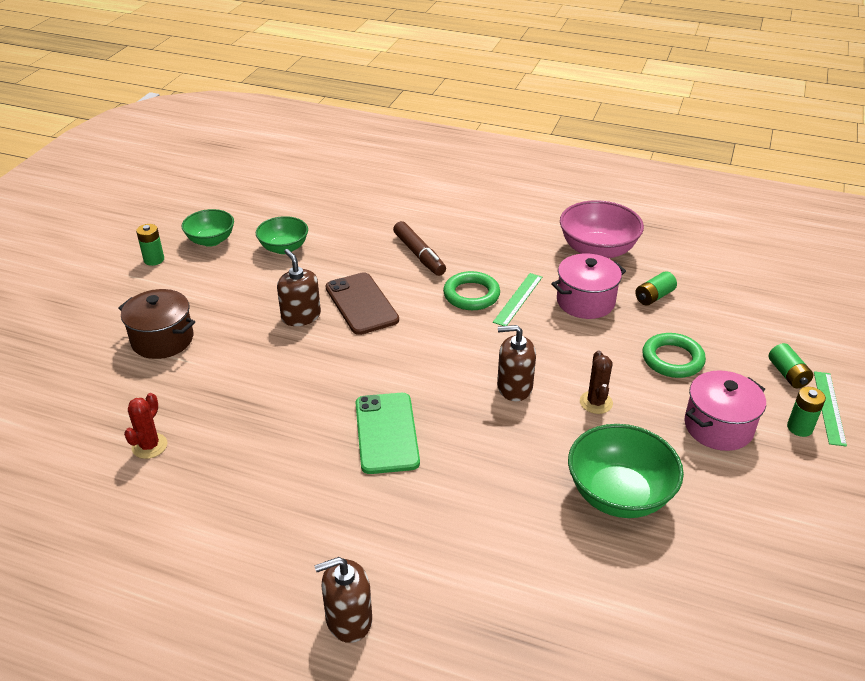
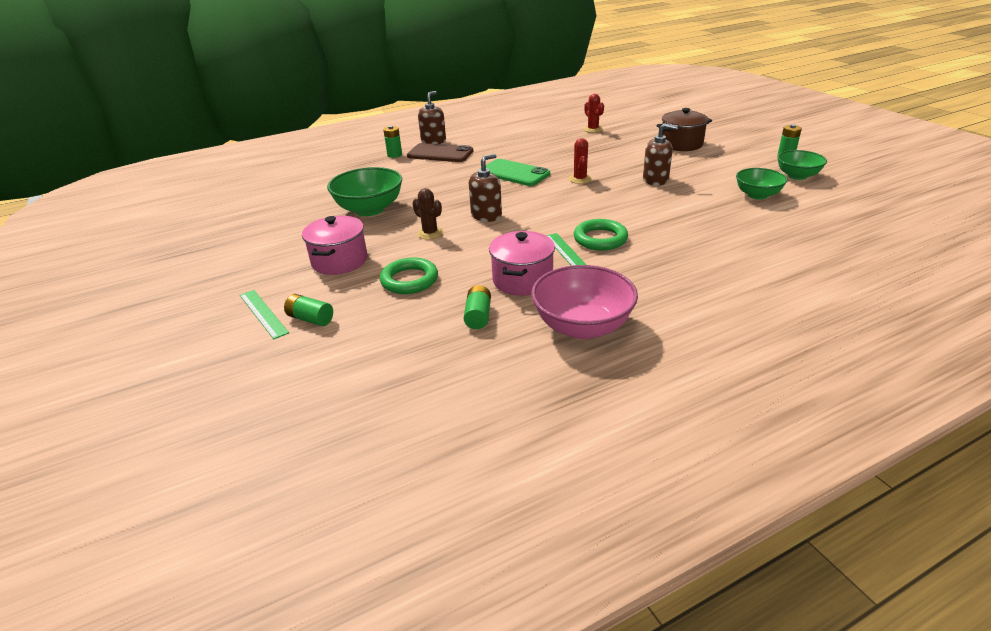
camera: 135 degrees right, 5 degrees down
(351, 369) = (580, 179): none -> red cactus
(361, 304) = (644, 200): brown phone -> brown phone (440, 153)
(419, 255) = (685, 239): brown marker -> none
(799, 428) = (281, 289): green battery -> green battery (394, 155)

